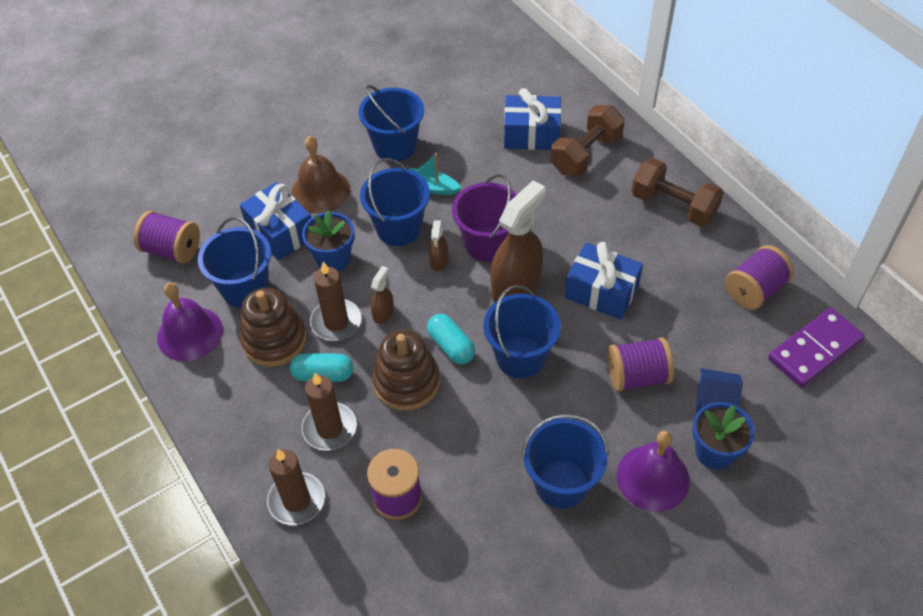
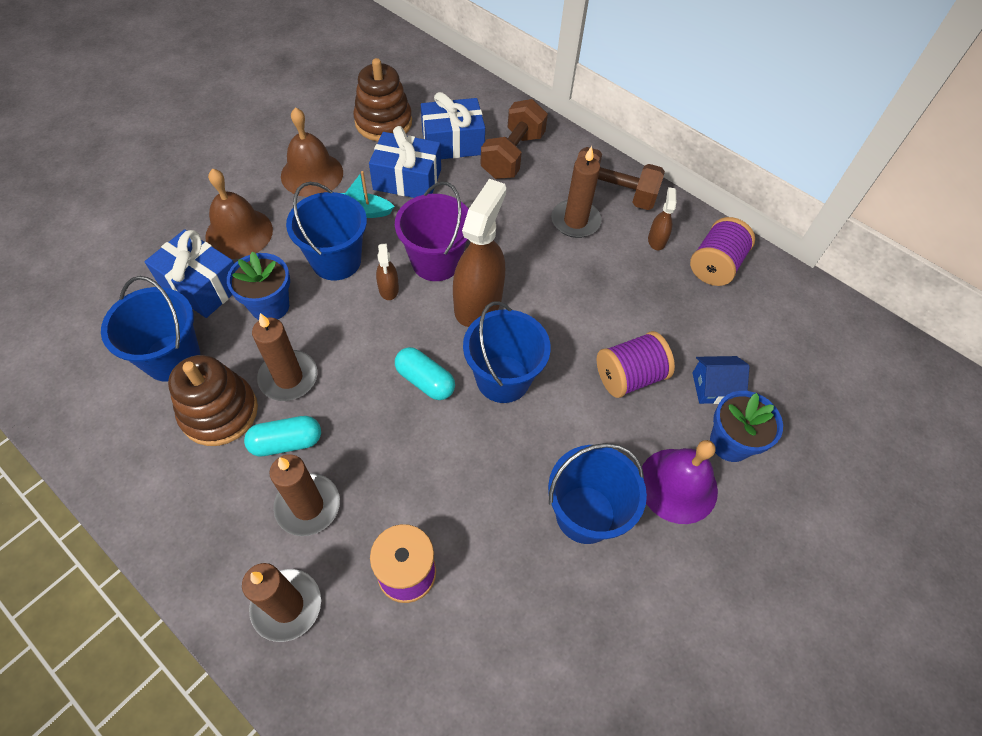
camera: 20 degrees left, 5 degrees up
(172, 250) = (73, 327): purple spool -> none
(190, 333) = (113, 424): purple bell -> none
(383, 313) = (340, 357): brown spray bottle -> brown spray bottle (657, 240)
(395, 146) = (312, 174): blue bucket -> brown bell
(406, 382) = (385, 432): brown stacking toy -> brown stacking toy (383, 122)
(601, 292) = (567, 293): blue gift -> blue gift (407, 179)
(628, 226) = (575, 221): none -> brown candle
(814, 350) = (790, 316): purple domino -> none

